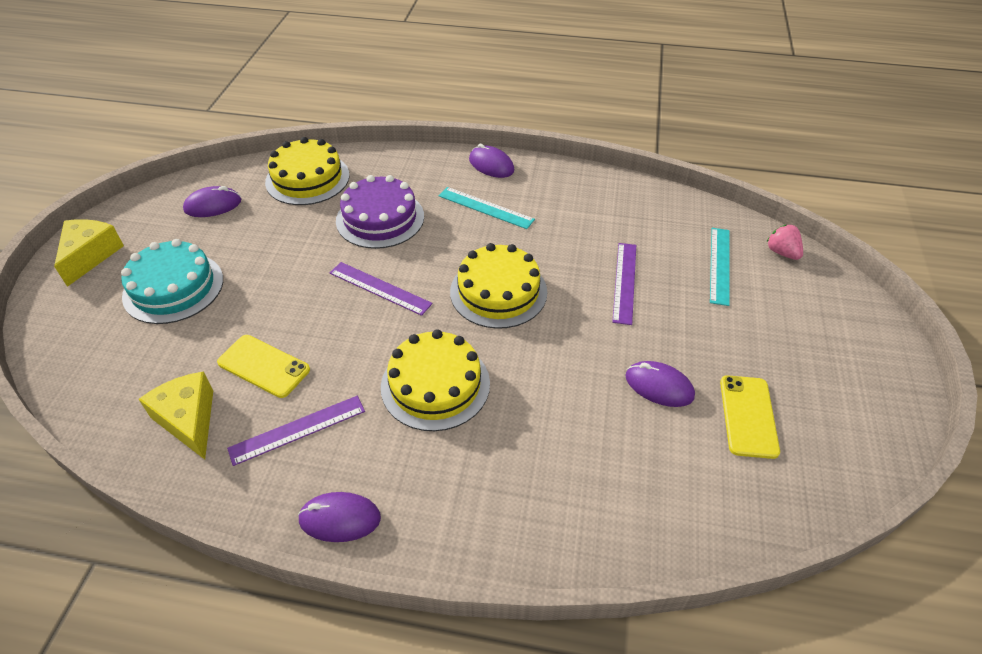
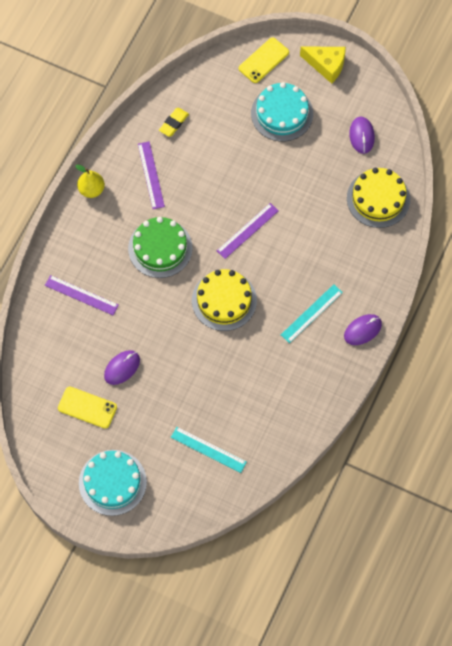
camera: 105 degrees right, 20 degrees up
(188, 420) = (173, 123): yellow cheese -> yellow eraser
(263, 366) = (201, 161): yellow phone -> yellow phone (263, 60)
(340, 519) = (91, 189): purple mouse -> yellow pear
(380, 218) = (318, 241): purple cake -> none
(435, 385) = (160, 248): yellow cake -> green cake
(624, 282) = (210, 381): purple ruler -> purple ruler (81, 295)
(782, 252) = (208, 498): pink strawberry -> none
(837, 355) = (112, 482): none -> turquoise cake

